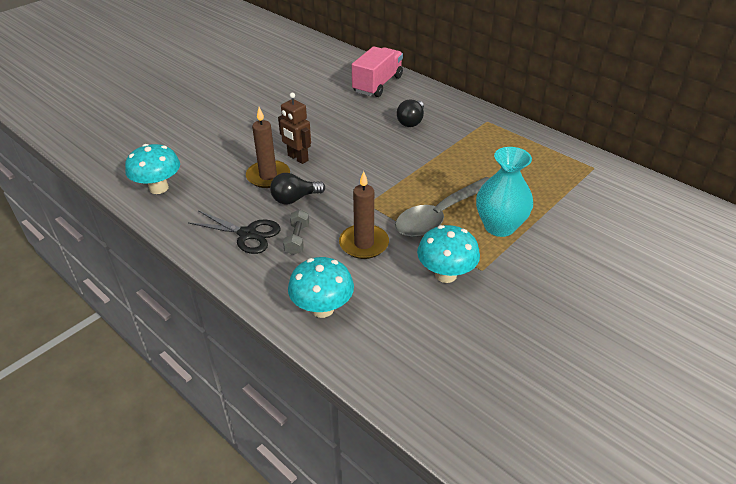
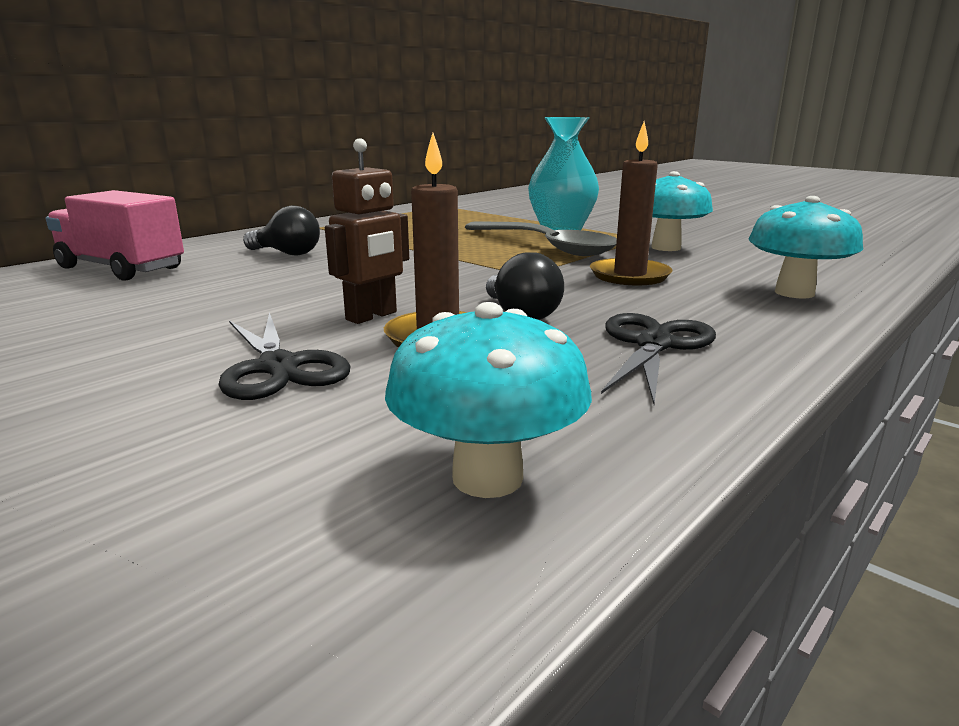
camera: 90 degrees left, 20 degrees down
(245, 144) = (279, 367): none -> black scissors
(297, 239) = (644, 309): grey dumbbell -> none

